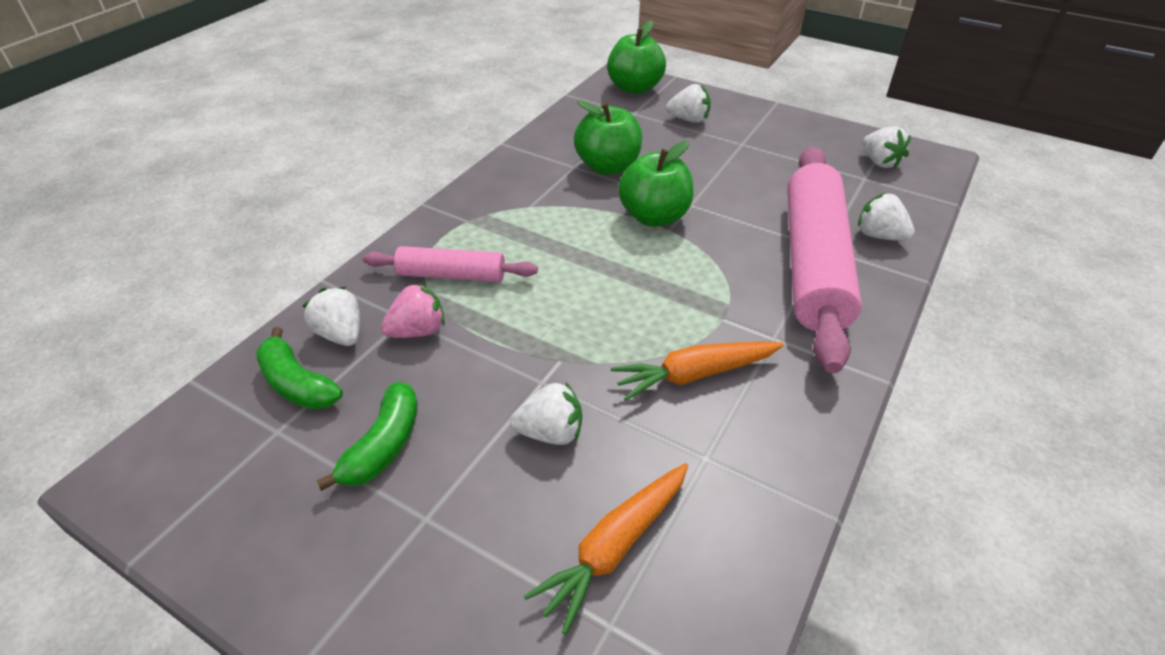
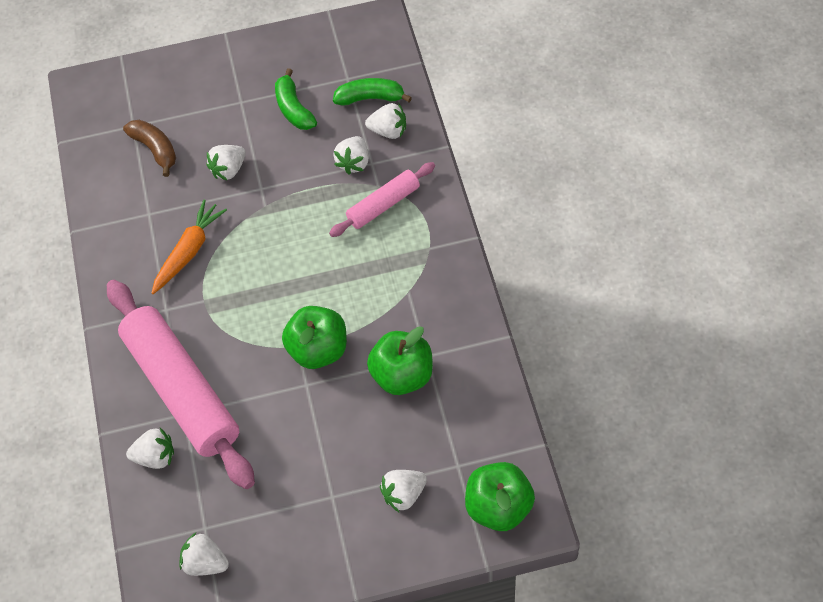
camera: 140 degrees right, 15 degrees up
(418, 331) = (353, 163): pink strawberry -> white strawberry
(614, 547) = (155, 149): orange carrot -> brown banana

